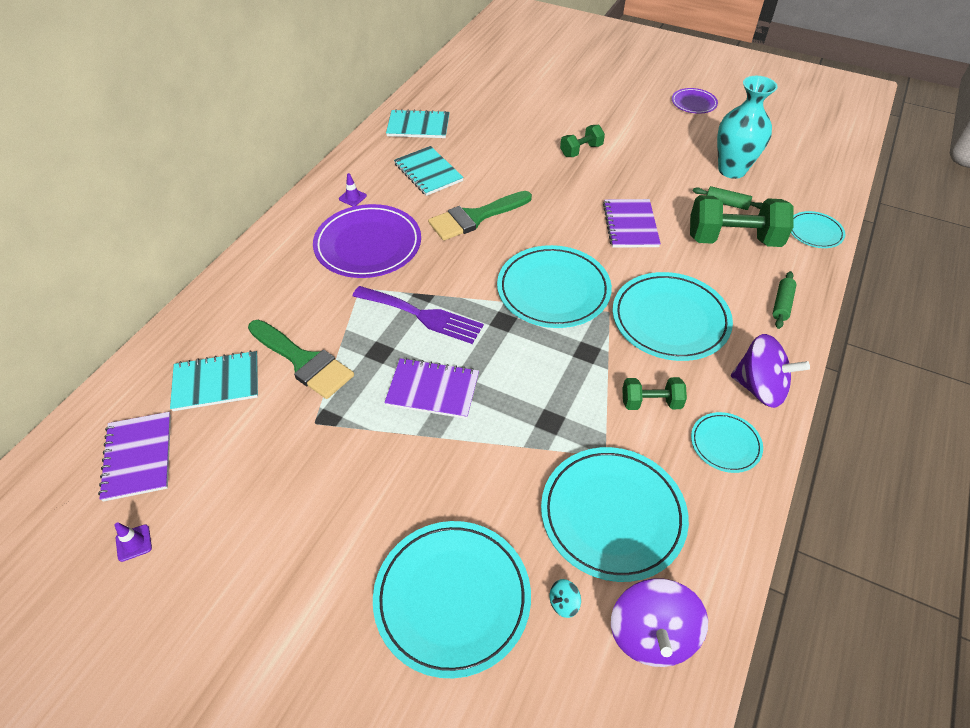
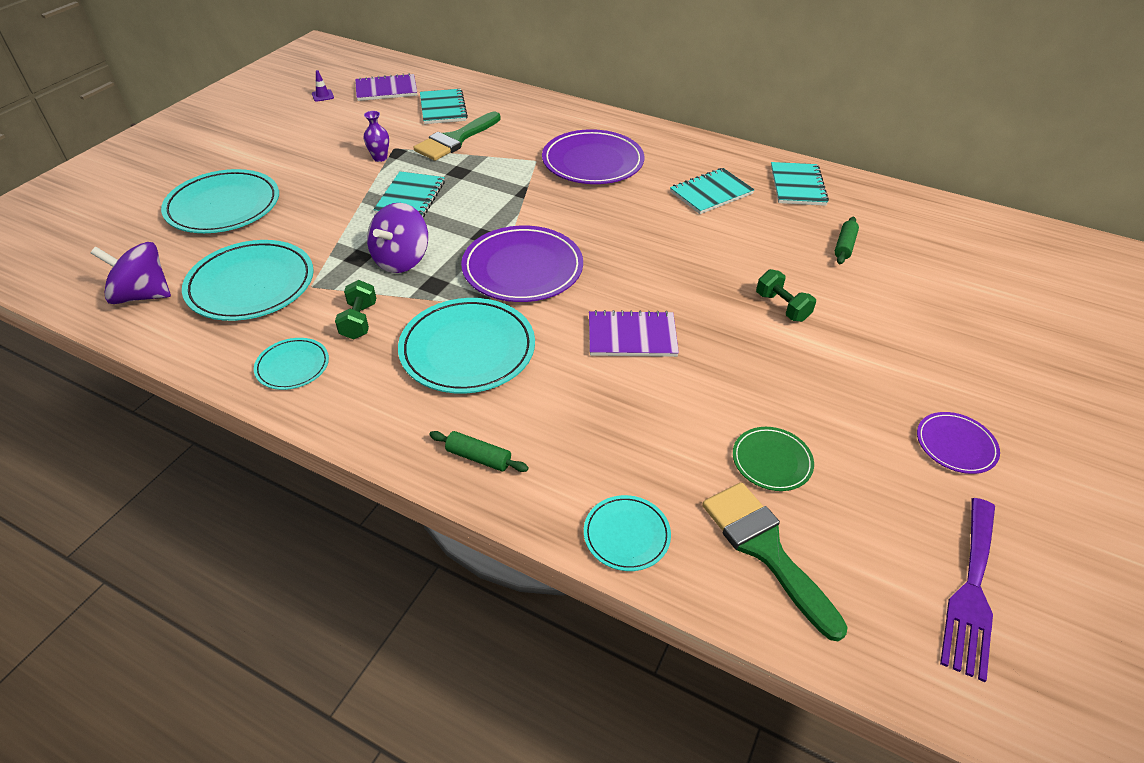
camera: 90 degrees right, 5 degrees down
(339, 434) = (380, 158): none -> purple vase
(352, 197) = (662, 151): purple traffic cone -> none
(422, 315) = (497, 192): purple fork -> purple fork (971, 591)
(432, 390) = (410, 197): purple notebook -> turquoise notebook
(475, 217) = (637, 222): green brush -> green brush (765, 549)
(553, 290) = (522, 268): turquoise plate -> purple plate
(563, 603) = (192, 254): turquoise spinning top -> none
(726, 203) = (686, 439): green rolling pin -> green rolling pin (844, 246)
(732, 170) = (771, 461): turquoise vase -> green plate
(733, 239) = (606, 432): green dumbbell -> none
(759, 388) = (353, 407): purple spinning top -> purple spinning top (401, 260)

